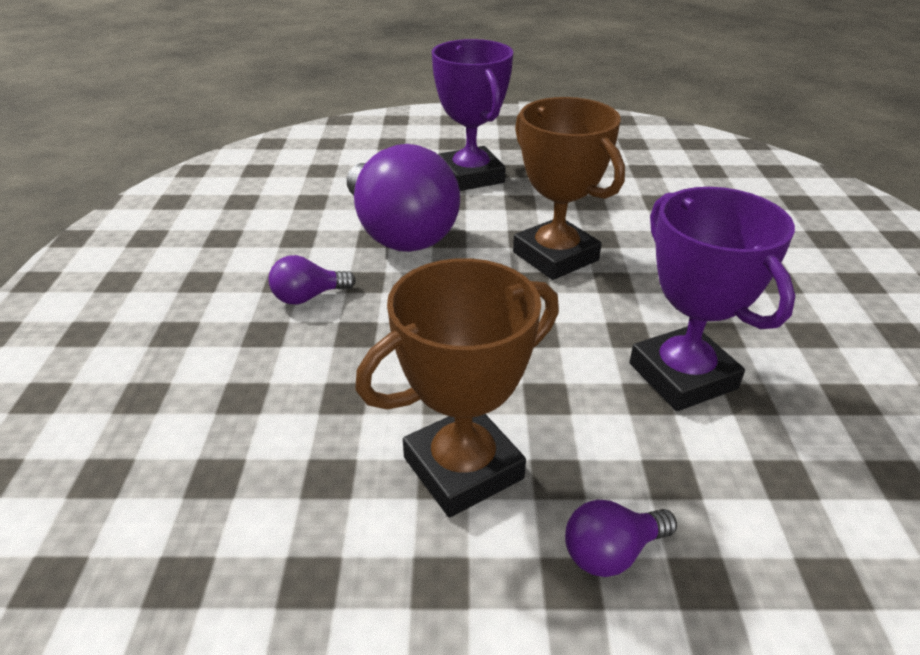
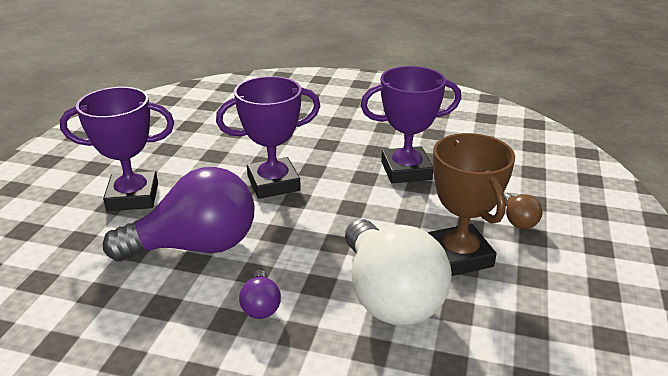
camera: 75 degrees left, 5 degrees down
(346, 399) = (389, 296): none -> white light bulb
(555, 256) = (273, 183): brown trophy -> purple trophy
(611, 552) = (518, 221): purple light bulb -> brown light bulb

